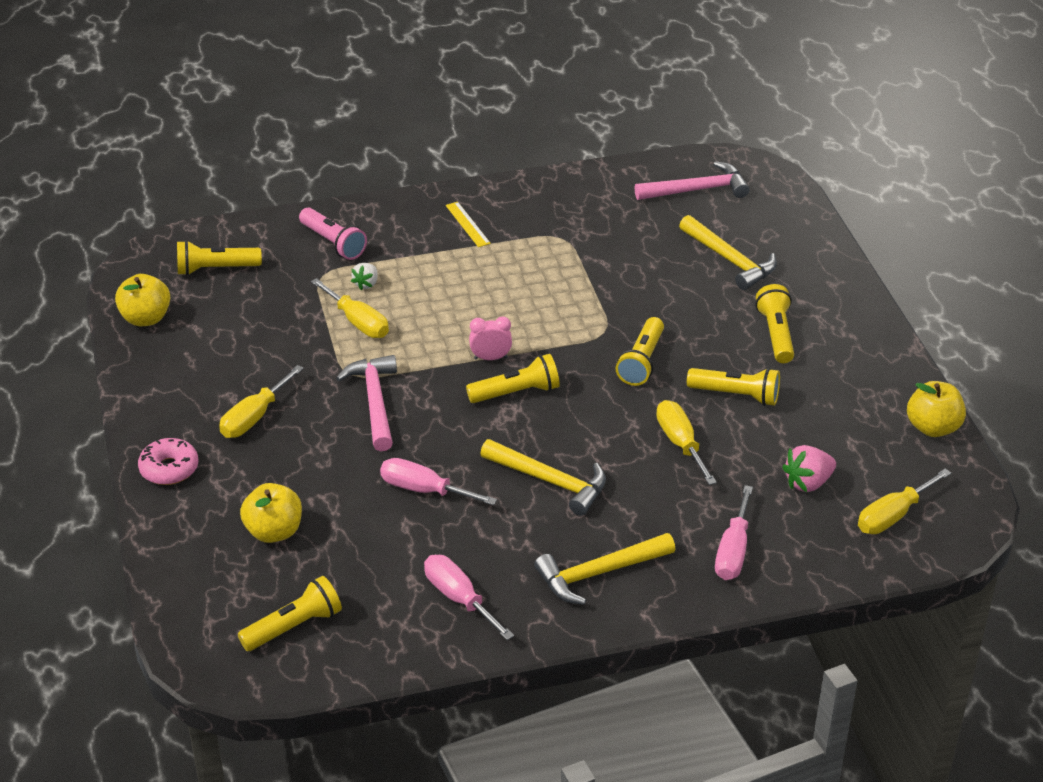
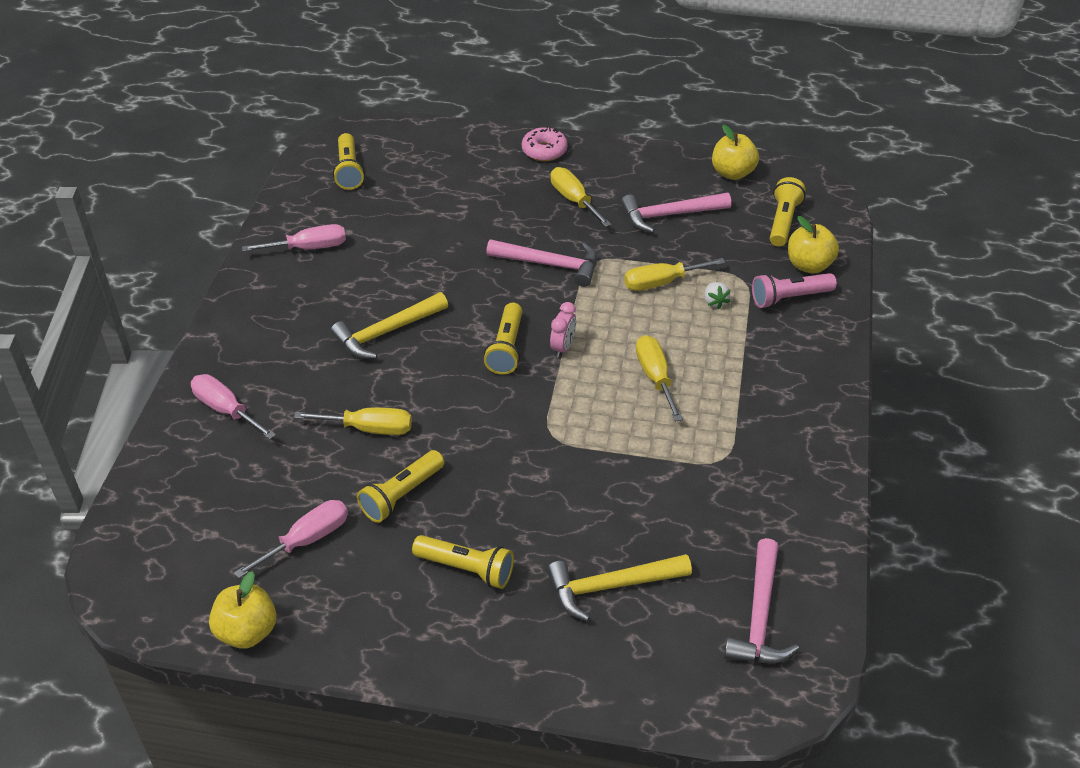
camera: 115 degrees right, 5 degrees up
(245, 343) = (669, 215): none -> pink hammer
(274, 531) = (444, 182): yellow apple -> yellow apple (809, 265)
(366, 284) = (714, 302): white strawberry -> white strawberry turned 150 degrees counterclockwise
(424, 490) = (430, 262): pink screwdriver -> pink screwdriver (307, 540)
(467, 224) = (778, 396): yellow ruler -> none
(599, 573) = (270, 325): yellow hammer -> none
(641, 362) = (493, 446): yellow flashlight -> none
(808, 483) = (257, 494): pink strawberry -> none
(893, 516) = (172, 536): yellow screwdriver -> yellow screwdriver (655, 377)

